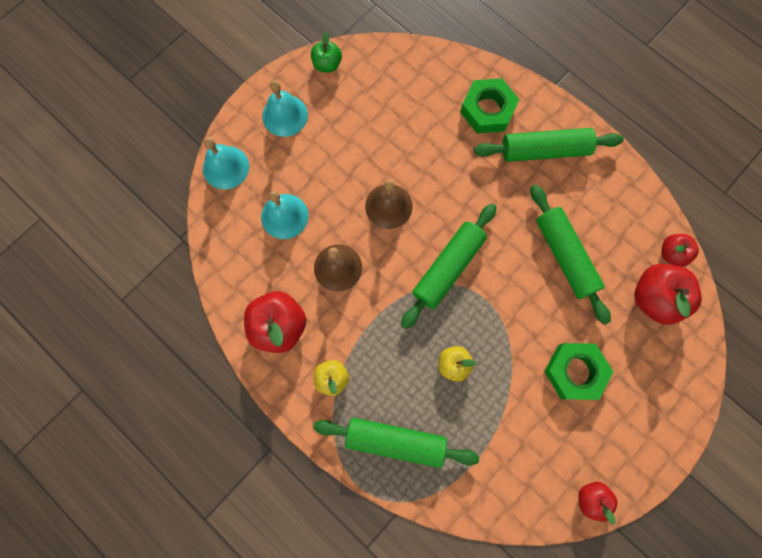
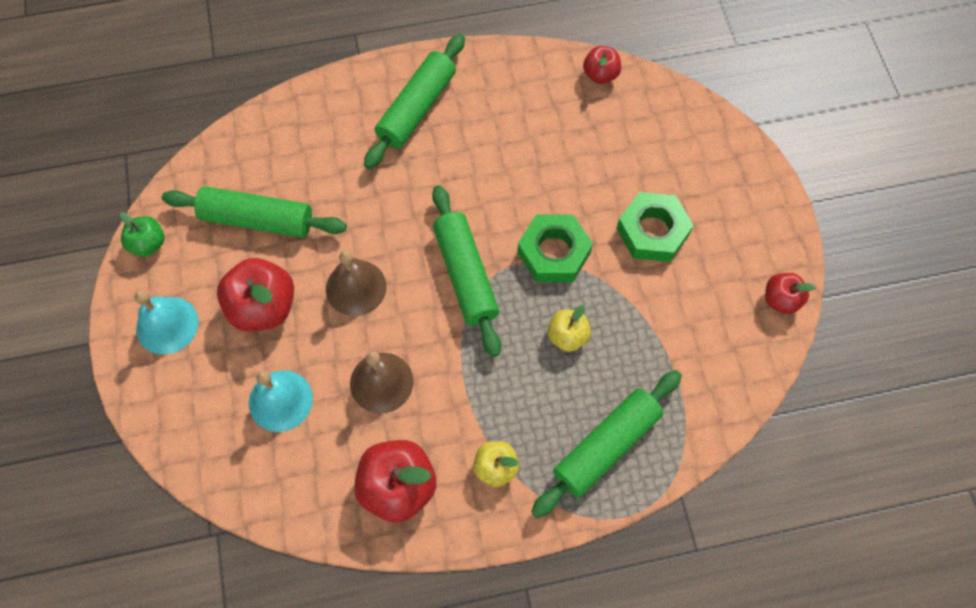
camera: 55 degrees left, 10 degrees down
(225, 167) = (171, 428): turquoise bell -> none
(487, 110) = (333, 128): green nut -> green nut (554, 252)
(564, 256) = (535, 163): green rolling pin -> green rolling pin (257, 220)
(654, 298) = (631, 117): red apple -> red apple (263, 307)

